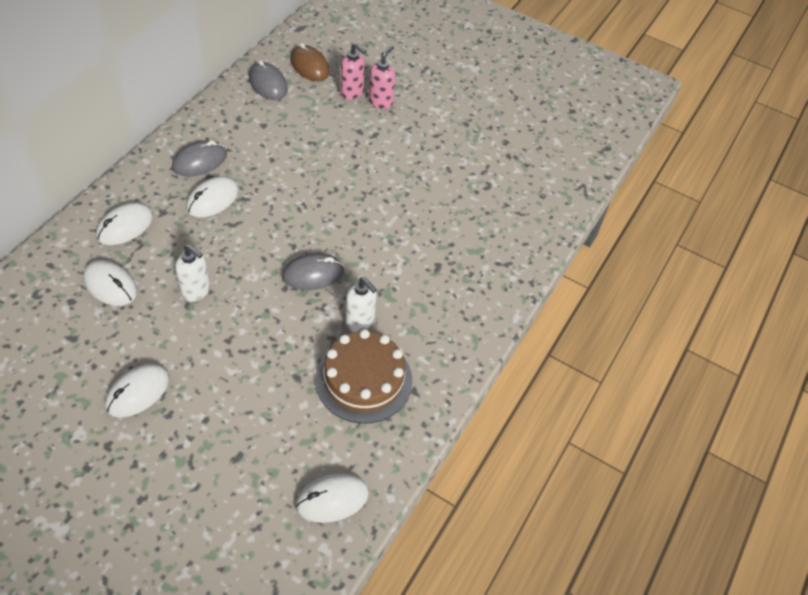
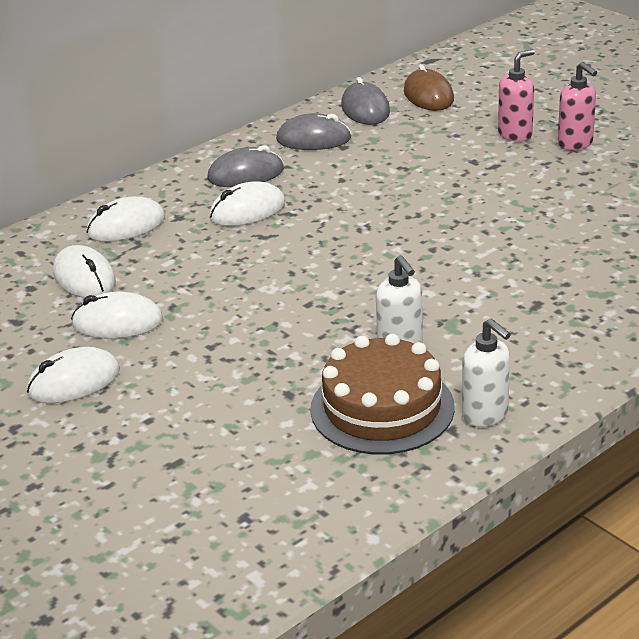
camera: 25 degrees right, 20 degrees down
(196, 291) = (190, 294): white soap dispenser -> white soap dispenser (485, 415)
(313, 274) = (353, 294): grey mouse -> grey mouse (314, 139)
(332, 499) = (287, 526): white mouse -> white mouse (117, 322)
(352, 93) = (478, 124): pink soap dispenser -> pink soap dispenser (575, 144)

